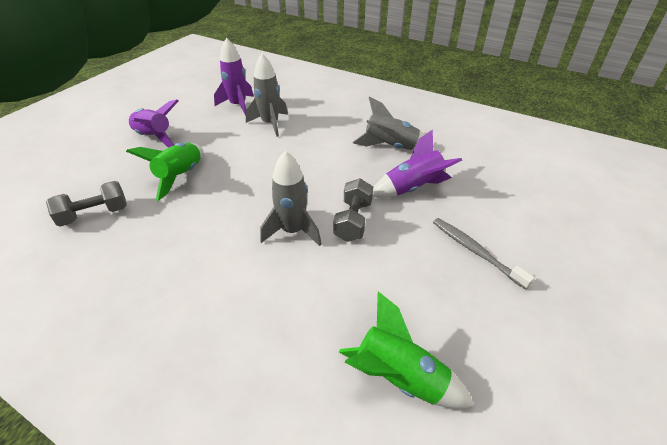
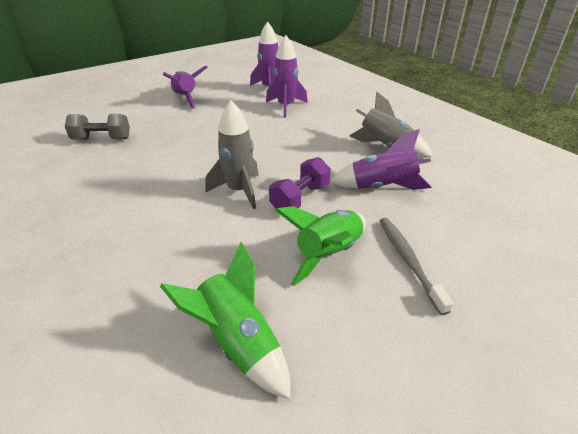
camera: 25 degrees right, 5 degrees down
(180, 176) = (183, 128): green rocket -> green rocket (329, 254)
(270, 124) = (286, 107): grey rocket -> purple rocket
(353, 221) = (300, 198): grey dumbbell -> purple dumbbell

